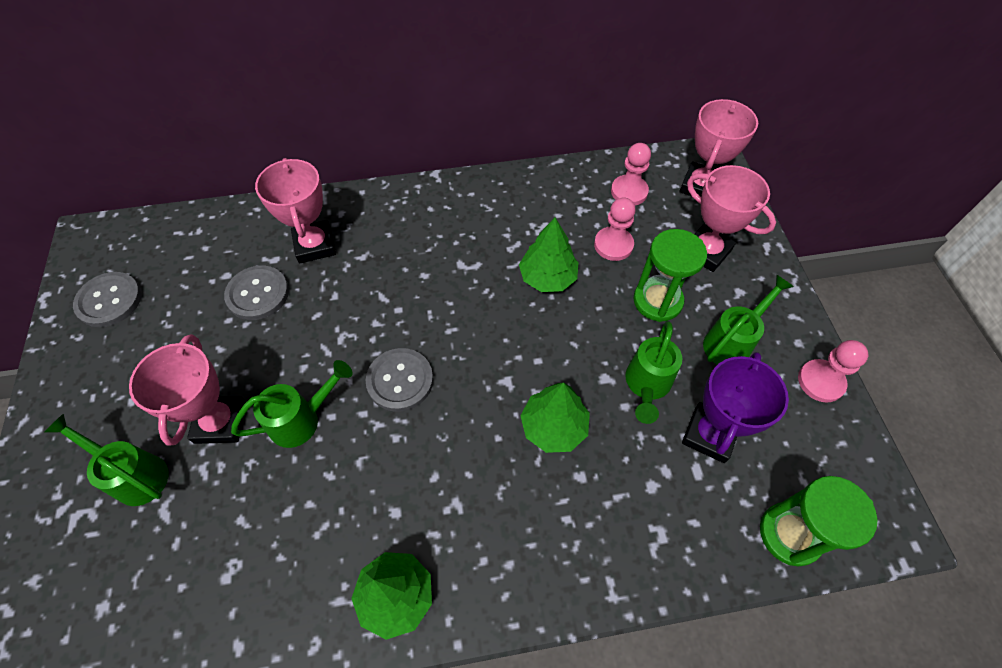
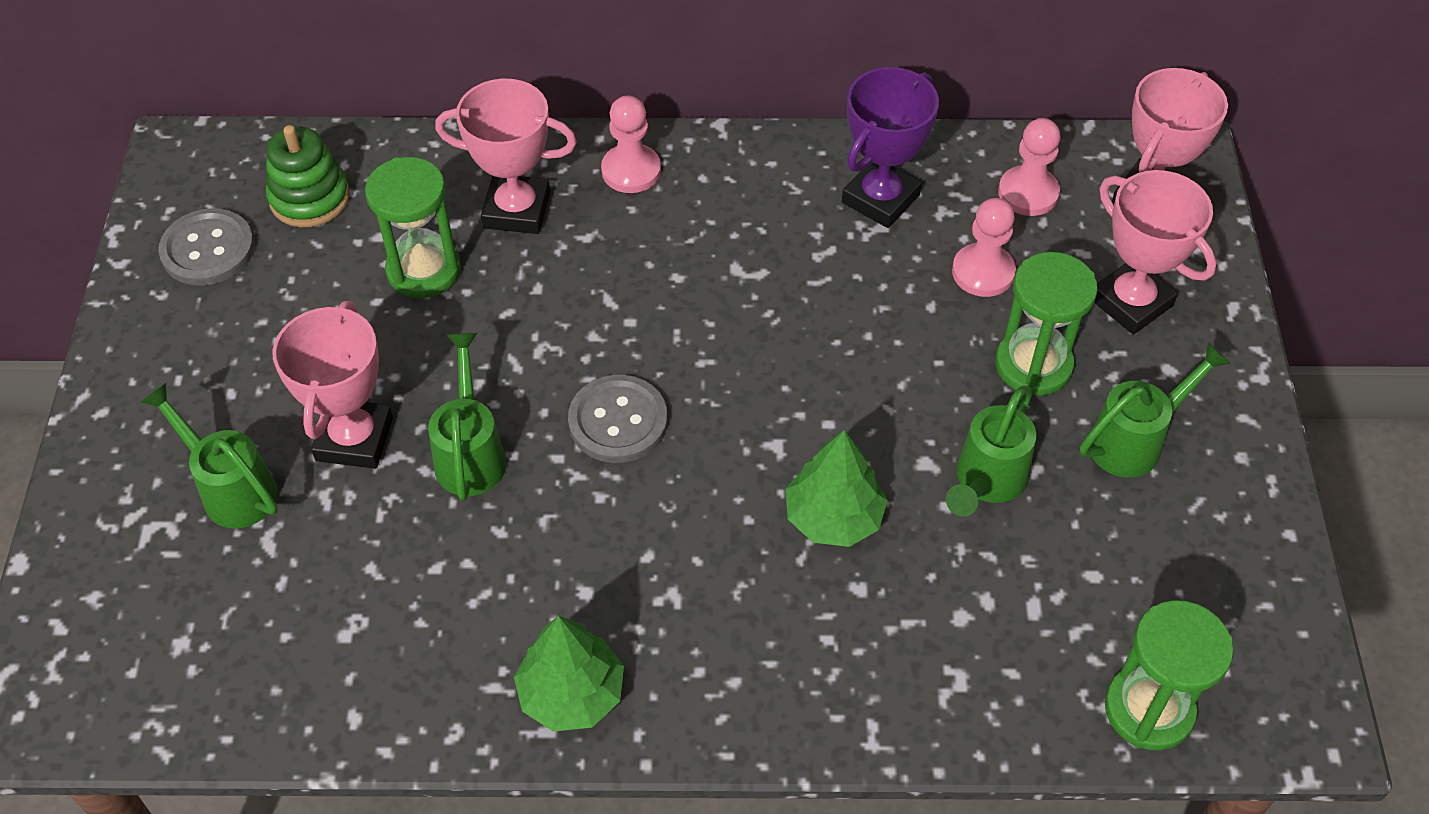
camera: 10 degrees right, 5 degrees down
(177, 256) = (310, 198): none -> green stacking toy
(258, 294) = (424, 270): grey button -> green hourglass
(303, 419) = (470, 452): green watering can -> green watering can turned 75 degrees counterclockwise
(315, 245) = (516, 210): pink trophy -> pink trophy turned 75 degrees counterclockwise
(548, 277) = (868, 306): green tree -> none
(709, 434) = (1064, 563): purple trophy -> purple trophy (880, 199)
(820, 381) = (1259, 517): pink pawn -> pink pawn (631, 171)

